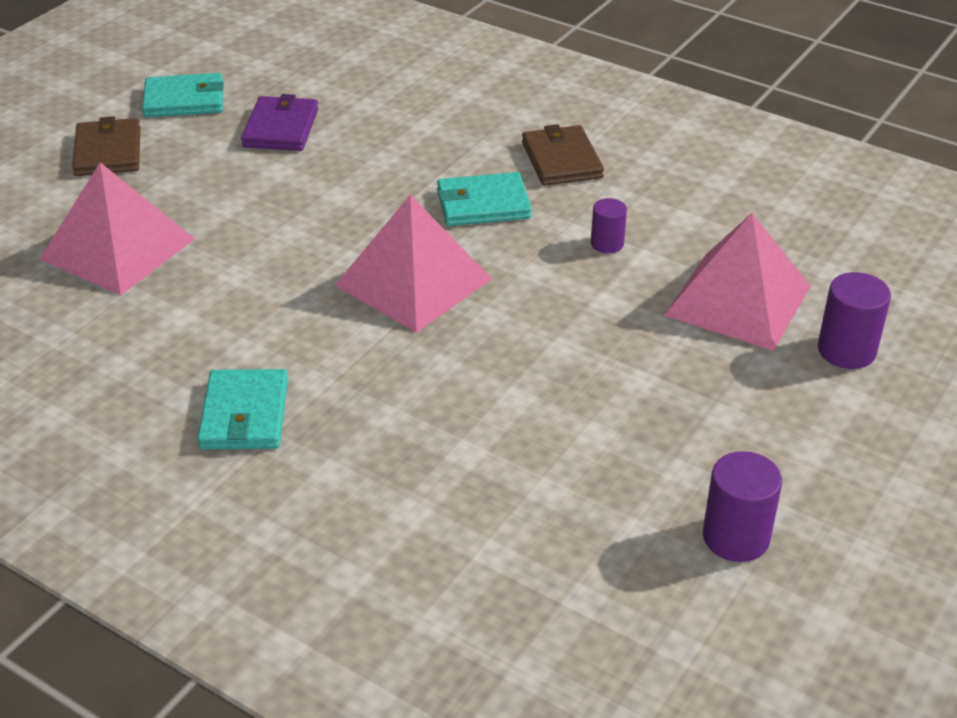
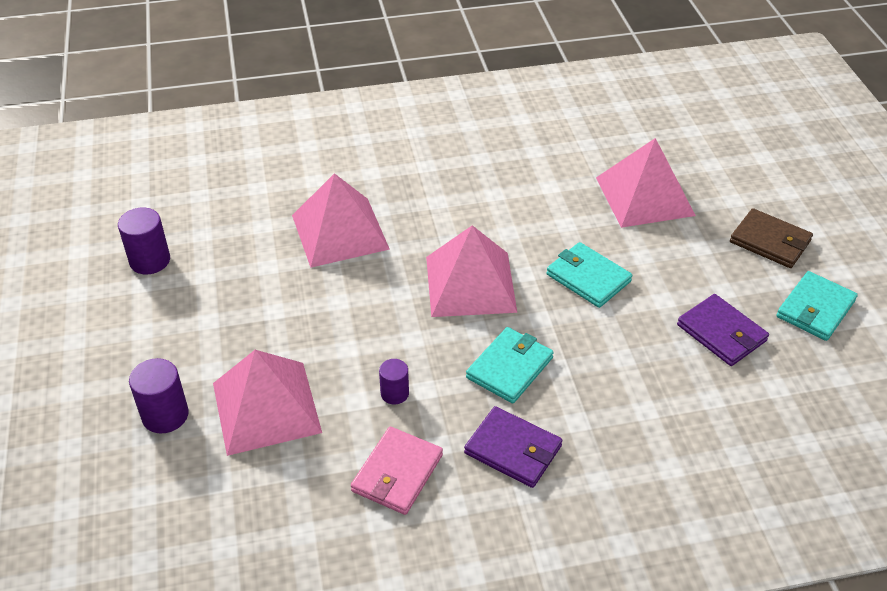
camera: 135 degrees right, 5 degrees up
(245, 414) = (444, 169): turquoise wallet -> turquoise wallet (588, 278)
(468, 420) = (339, 232): none -> pink pyramid
(561, 160) = (513, 449): brown wallet -> purple wallet
(672, 196) = (397, 473): none -> pink wallet

